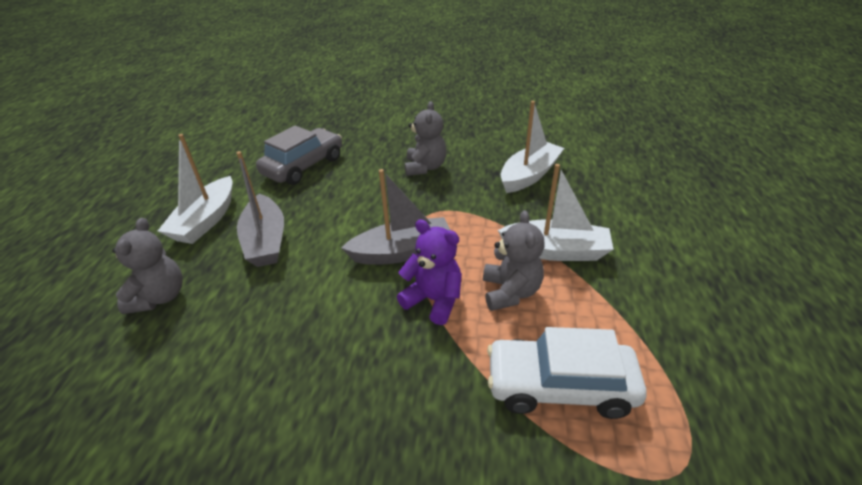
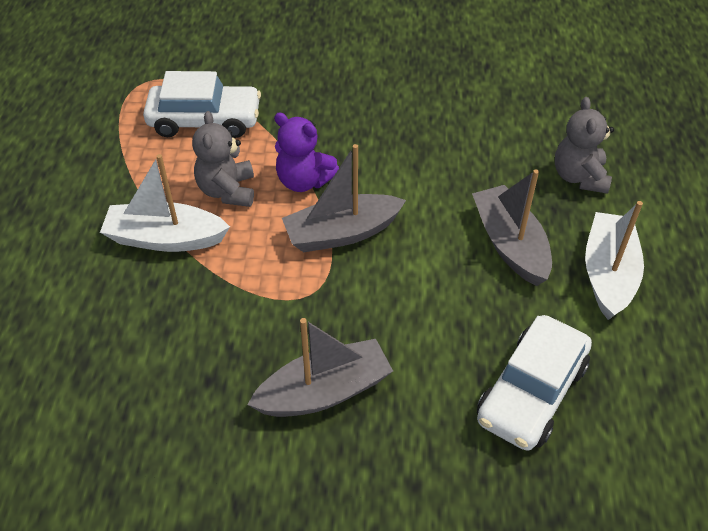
camera: 175 degrees right, 10 degrees up
(303, 166) = (531, 392): grey car -> white car
(425, 167) = (324, 391): grey teddy bear -> grey boat
(529, 175) = (157, 374): white boat -> none

